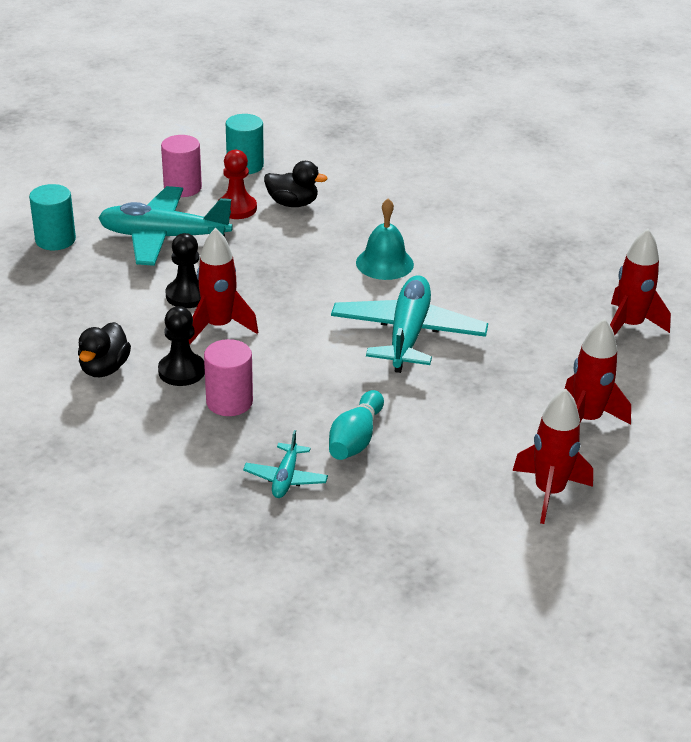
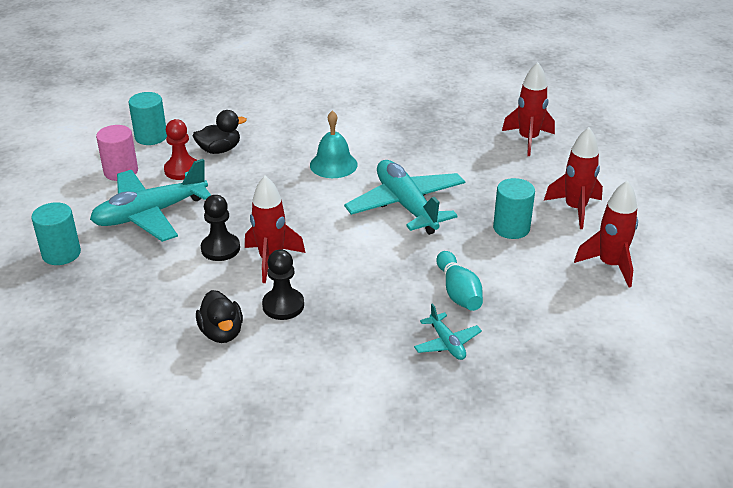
camera: 35 degrees left, 0 degrees up
(229, 402) = (344, 310): pink cylinder -> none
(489, 406) = (511, 228): none -> turquoise cylinder

